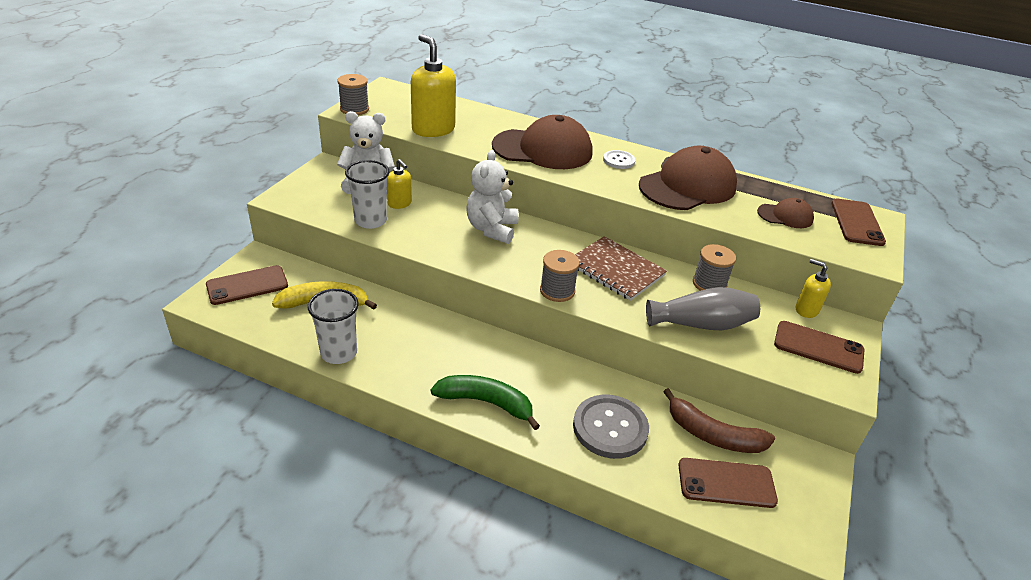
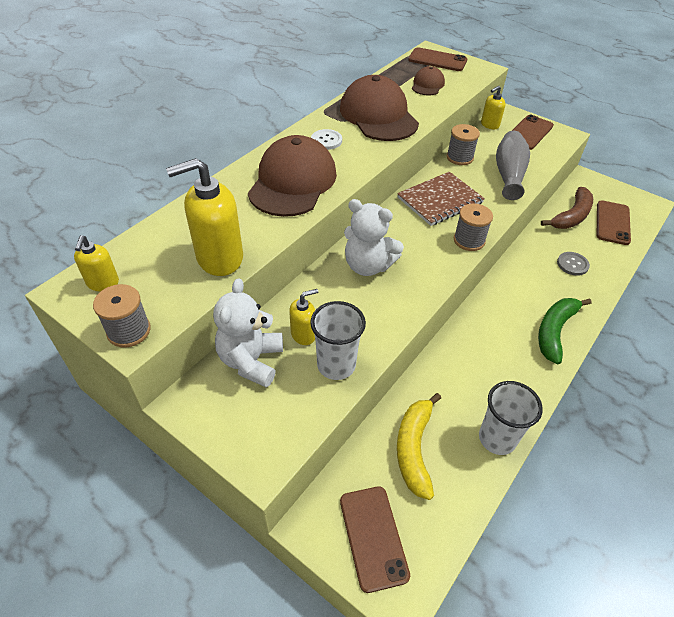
camera: 75 degrees left, 10 degrees up
(395, 95) = (103, 283): none -> yellow soap dispenser
(610, 428) = (572, 264): grey button -> grey button, size x0.54

